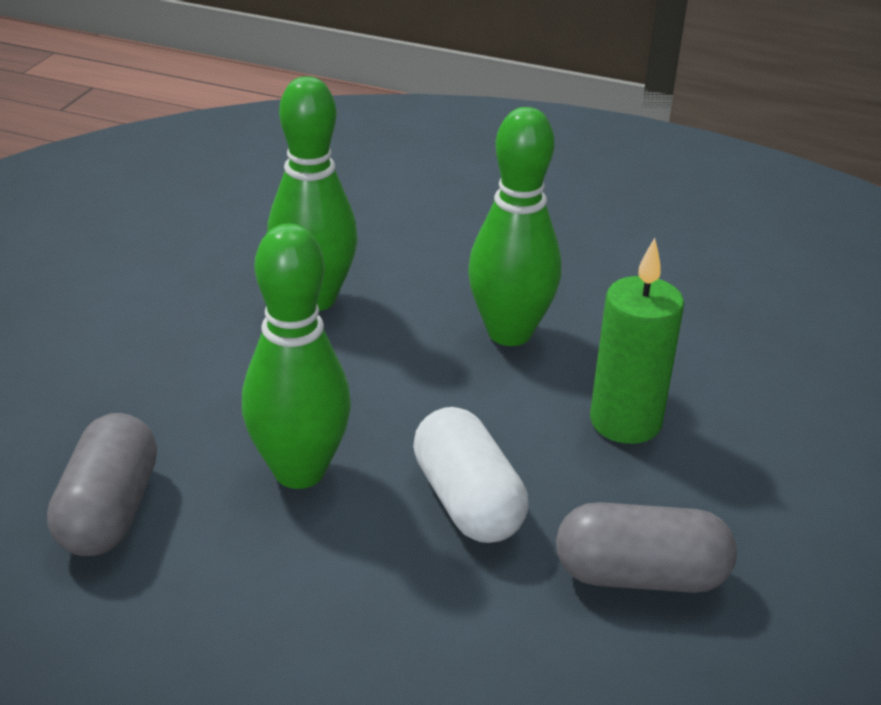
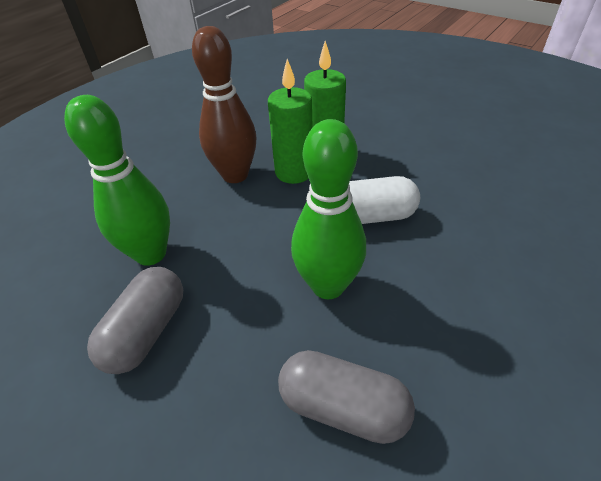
camera: 70 degrees left, 10 degrees up
(509, 333) = (235, 175): green bowling pin -> brown bowling pin
(547, 394) = (294, 172): none -> green candle
(640, 576) = (431, 170): grey capsule -> grey capsule (147, 331)

